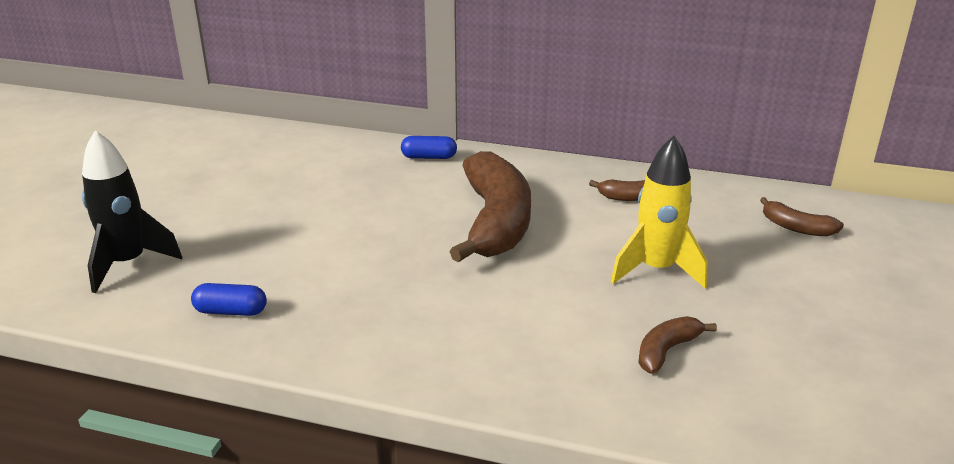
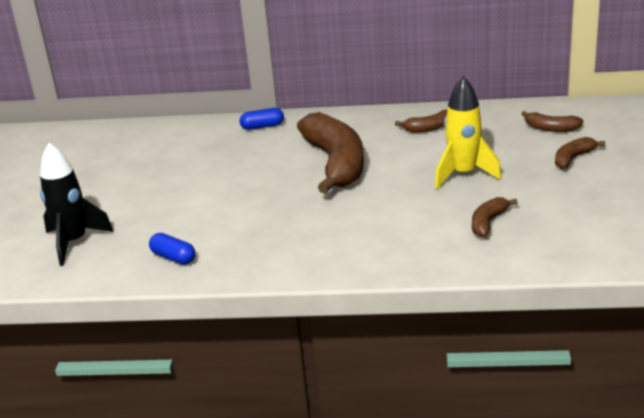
camera: 10 degrees left, 0 degrees up
(231, 311) = (173, 257): blue capsule -> blue capsule turned 45 degrees clockwise
(816, 277) = (573, 158): none -> brown banana

